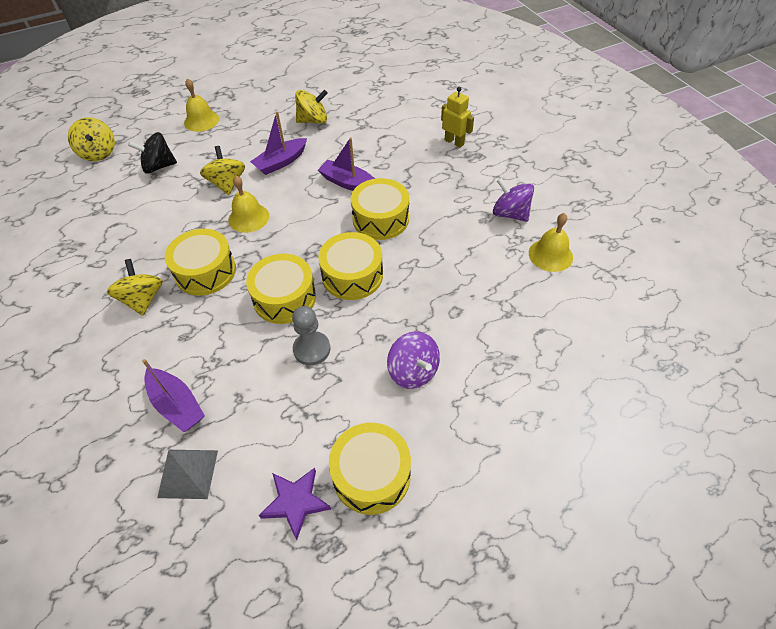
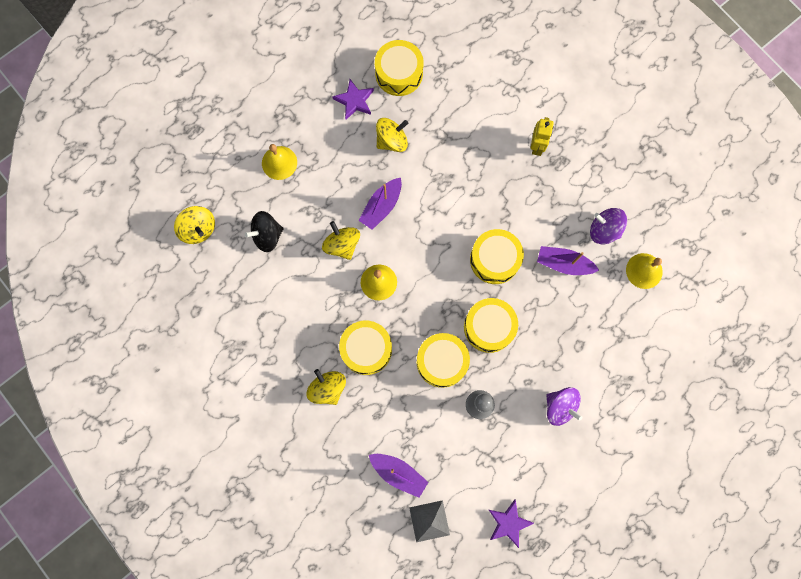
camera: 15 degrees left, 25 degrees up
(291, 92) = (354, 101): none -> purple star
(348, 183) = (453, 221): purple boat -> purple boat (564, 263)
(371, 475) = (552, 493): yellow drum -> yellow drum (399, 73)
(454, 142) = (537, 146): yellow robot -> yellow robot turned 75 degrees clockwise

